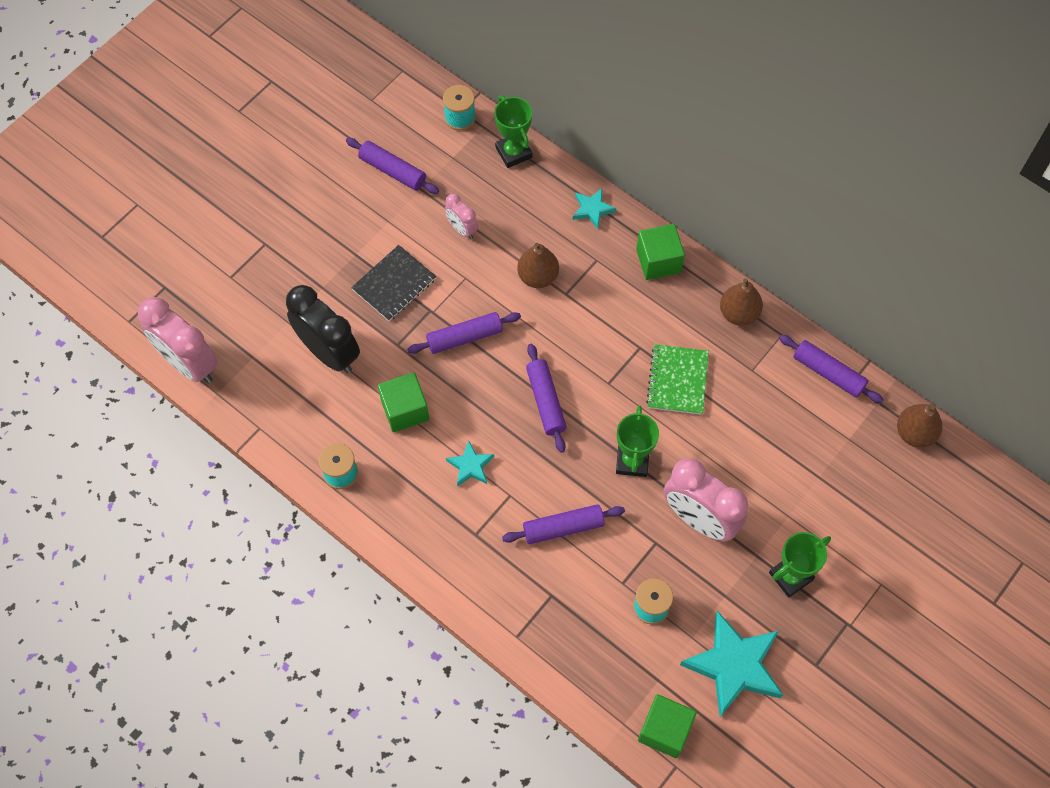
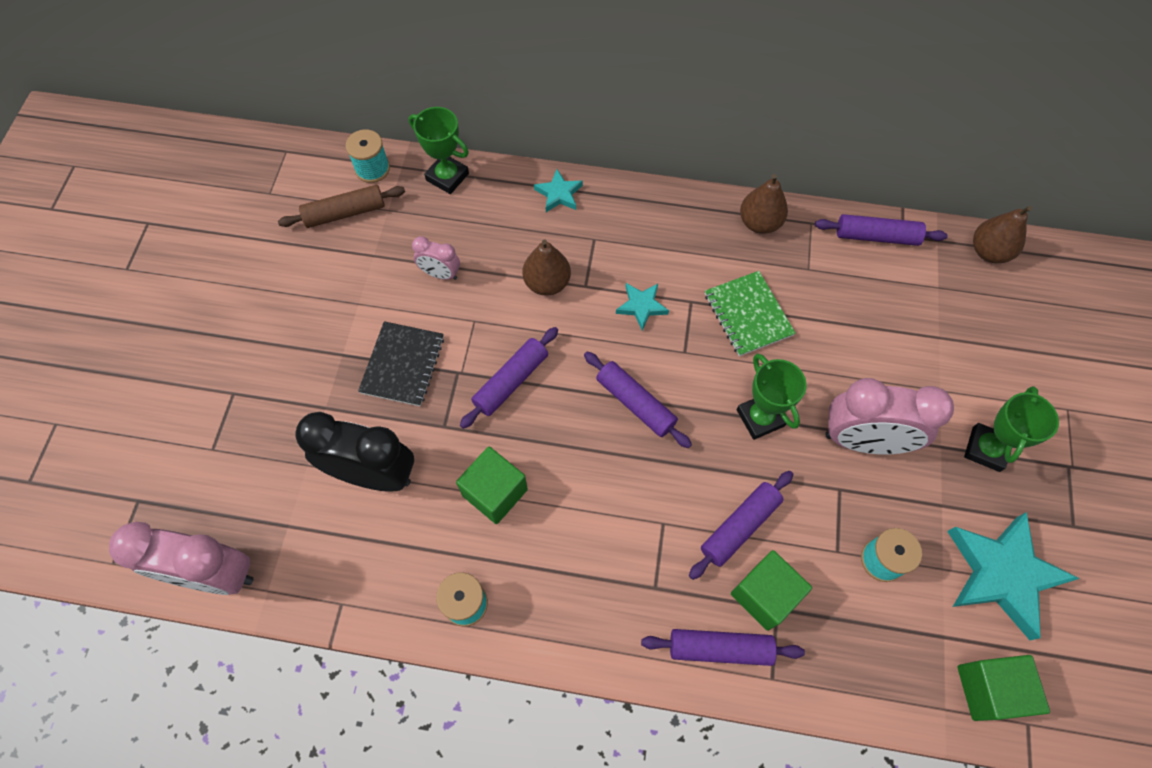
camera: 30 degrees left, 0 degrees up
(393, 171) = (333, 251): purple rolling pin -> purple rolling pin (720, 648)
(418, 144) = (345, 213): none -> brown rolling pin
(470, 466) = (602, 515): turquoise star -> turquoise star (641, 306)
(658, 261) = (653, 211): green cube -> green cube (764, 595)

